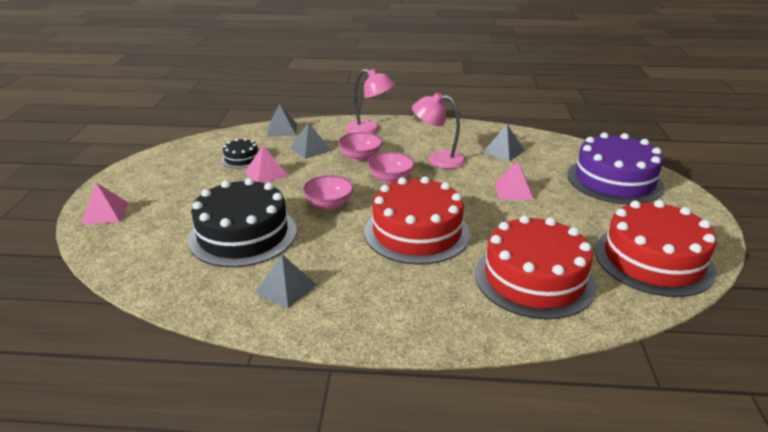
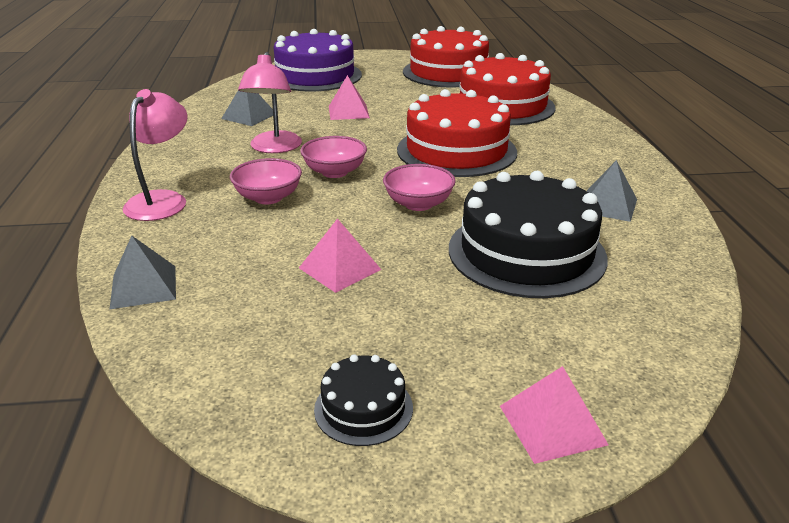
camera: 100 degrees left, 0 degrees up
(241, 159) = (283, 307): black cake -> black cake (363, 408)
(310, 149) = (239, 242): grey pyramid -> none

